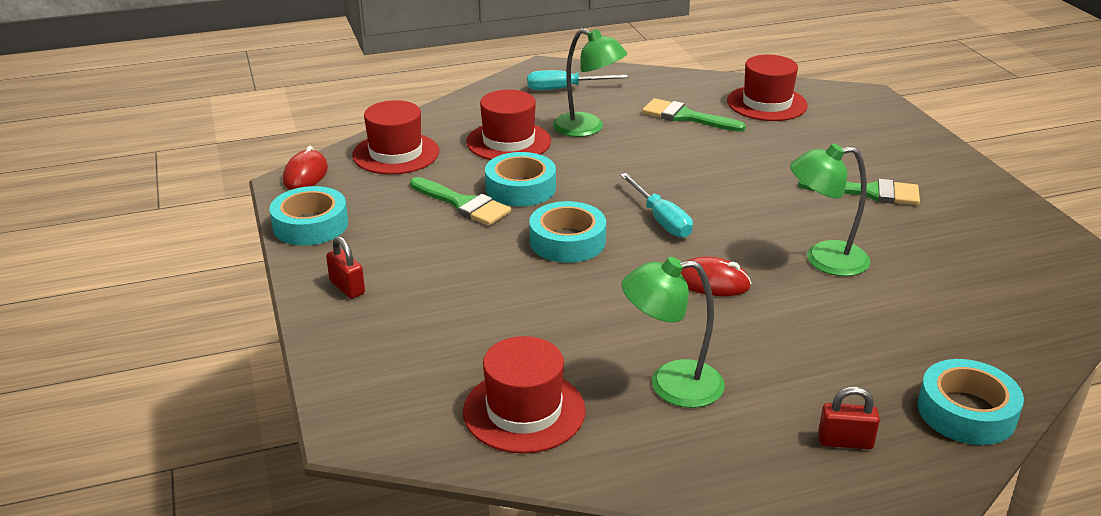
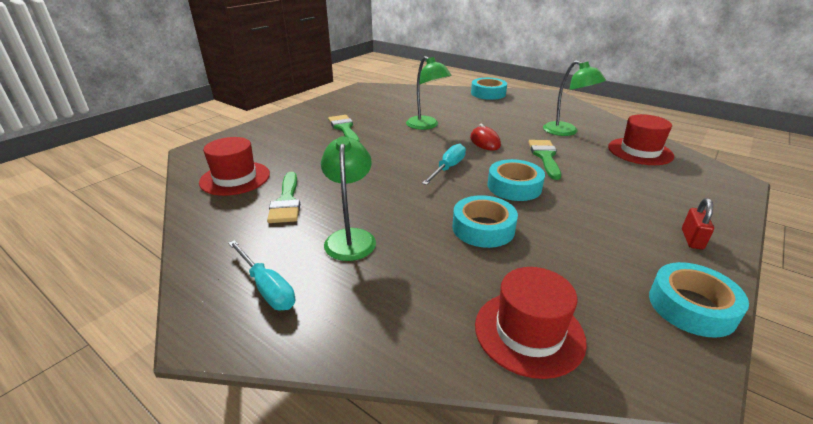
camera: 125 degrees left, 0 degrees up
(305, 175) = (657, 378): red mouse -> none
(463, 204) = (539, 242): green brush -> green brush (545, 156)
(508, 142) = (420, 269): red hat -> none
(845, 441) = (536, 104): red padlock -> none

